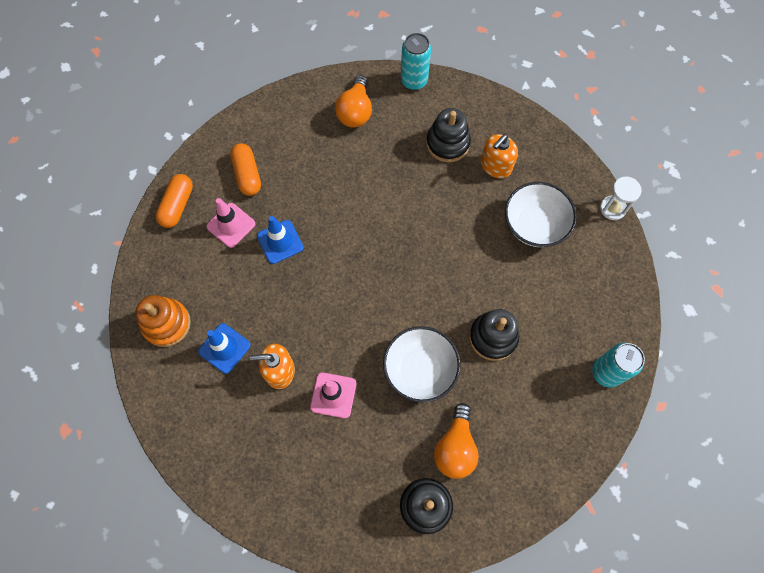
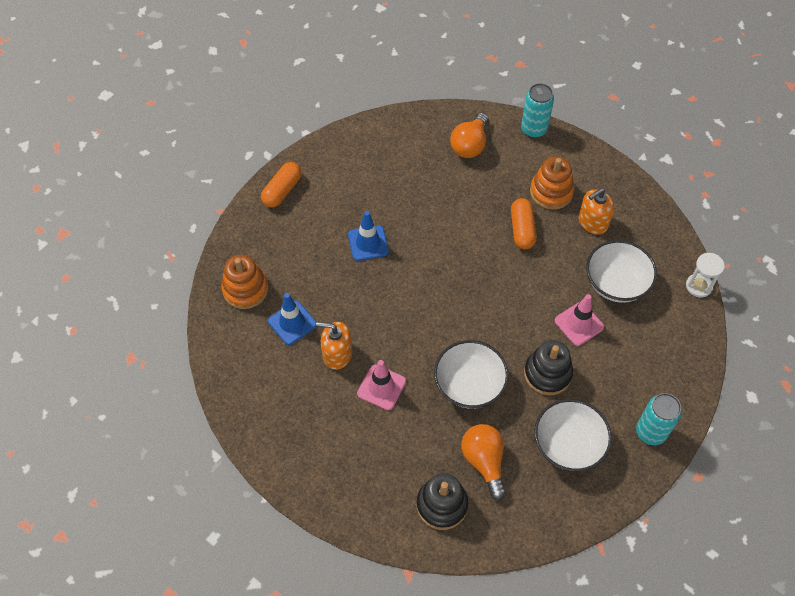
camera: 15 degrees right, 10 degrees down
(231, 225) = (326, 218): pink traffic cone -> pink traffic cone (579, 324)
(247, 174) = (353, 178): orange capsule -> orange capsule (522, 229)
(447, 143) = (551, 192): black stacking toy -> orange stacking toy
(455, 447) = (484, 461): orange light bulb -> orange light bulb turned 135 degrees clockwise
(532, 408) = (568, 445): none -> white bowl

